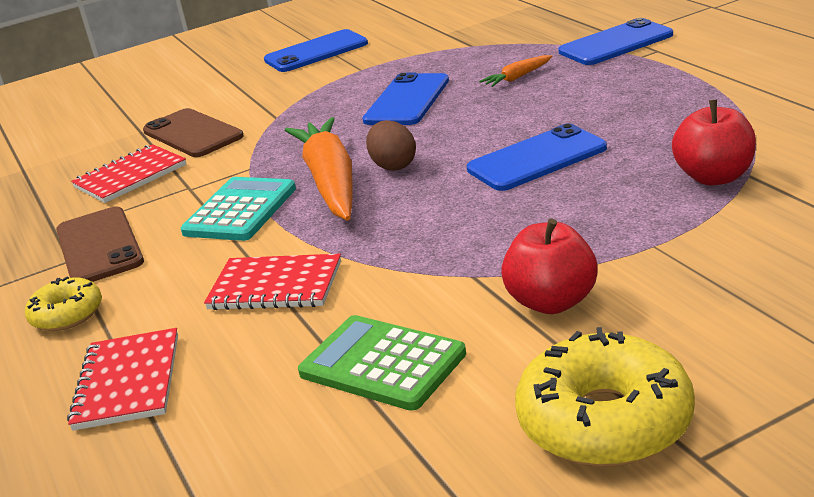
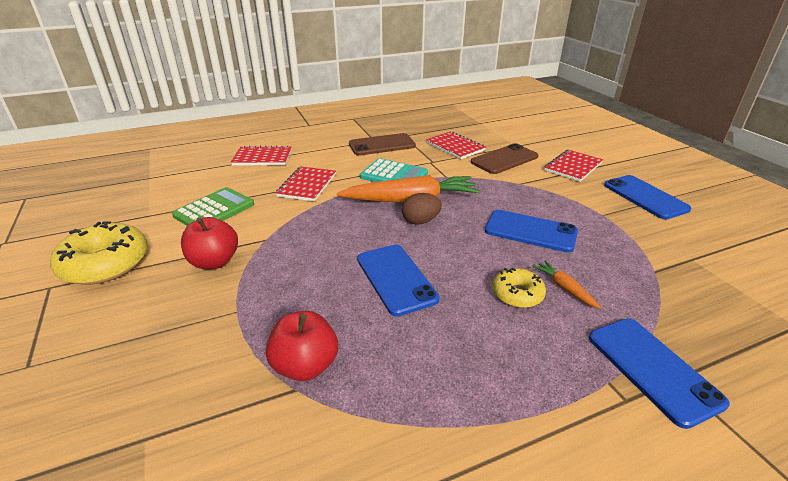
camera: 90 degrees right, 5 degrees up
(67, 314) = (326, 143): yellow donut -> yellow donut (517, 294)
(227, 90) = (573, 167): none -> red notebook

